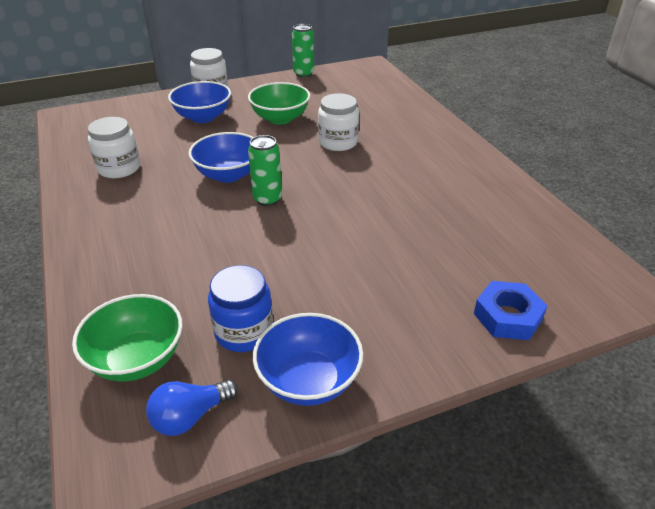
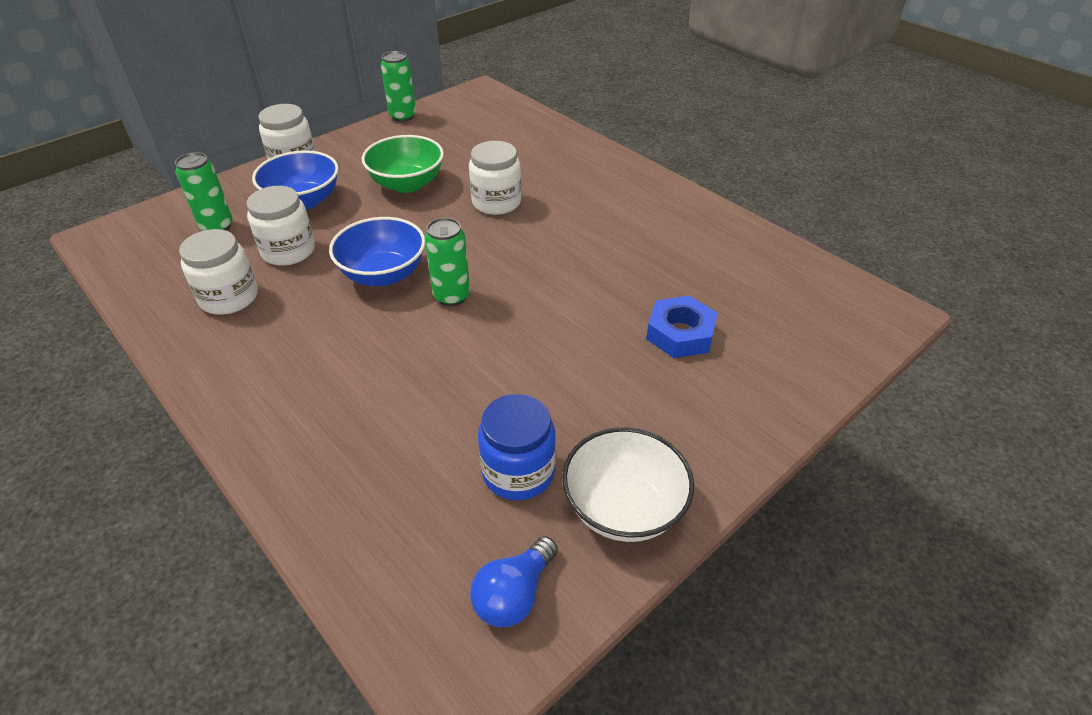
camera: 20 degrees left, 5 degrees up
(137, 359) = (408, 545): green bowl -> none
(138, 123) = (217, 227): none -> green can
(174, 147) = (288, 251): none -> white jar
(308, 380) = (623, 508): blue bowl -> white bowl
(507, 316) = (788, 372): blue nut -> blue nut (680, 334)

